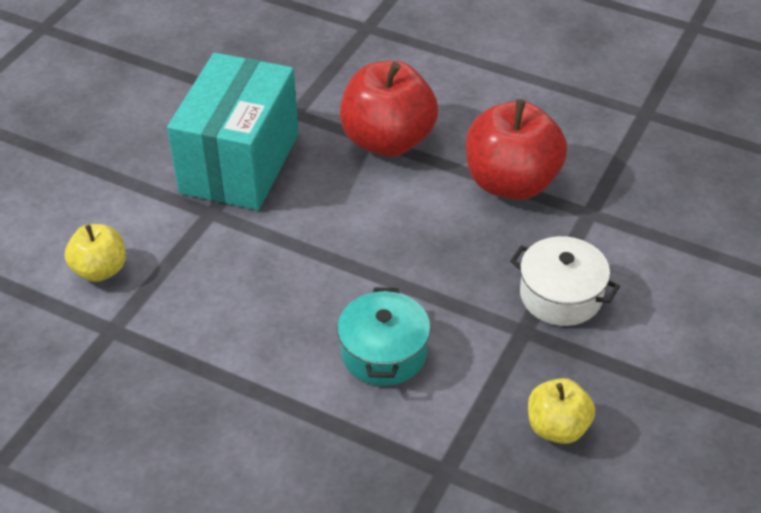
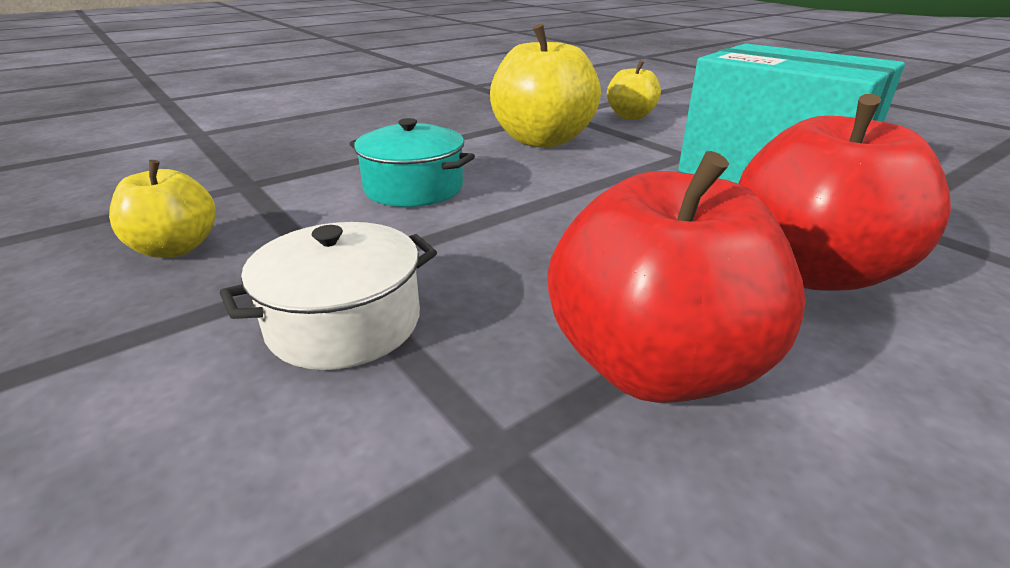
camera: 115 degrees right, 15 degrees down
(217, 314) = (542, 140): none -> yellow apple

